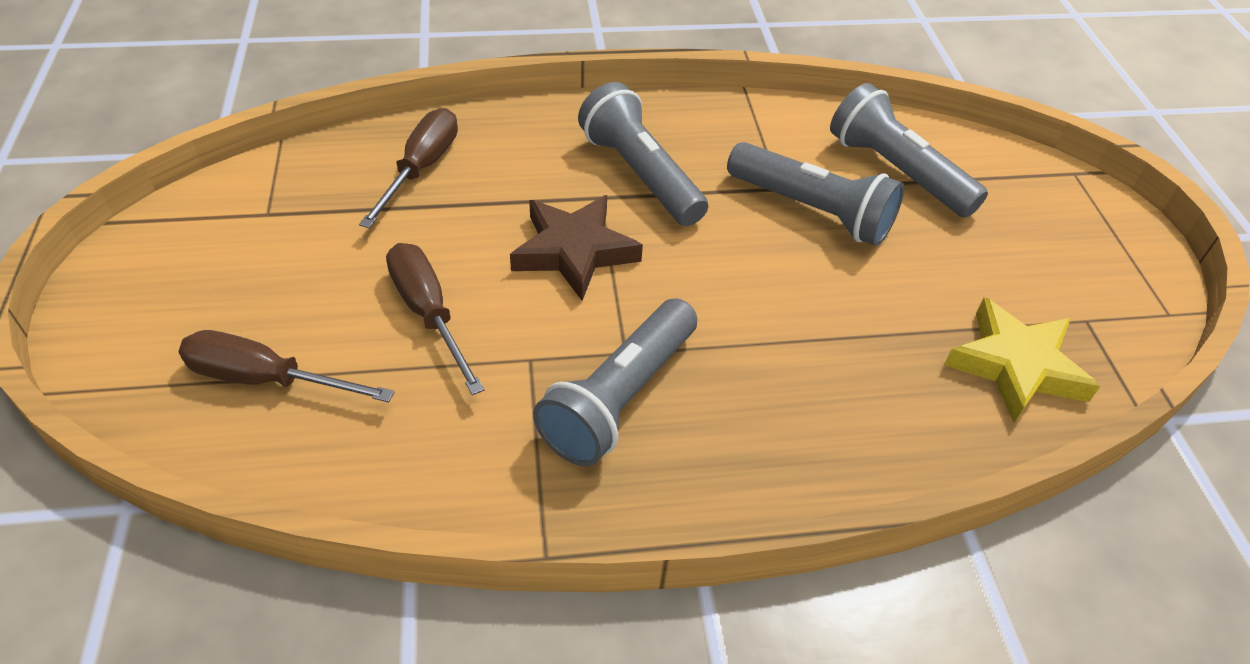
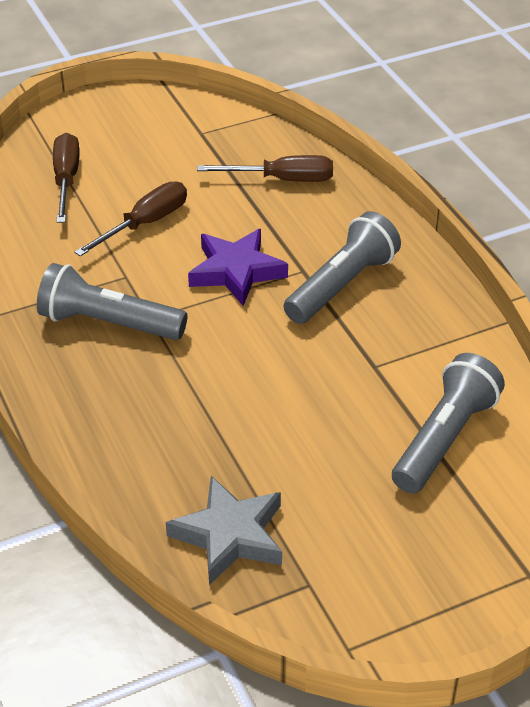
camera: 75 degrees right, 5 degrees down
(574, 251) = (236, 271): brown star -> purple star
(812, 211) = (355, 390): grey flashlight -> none
(1016, 366) = (230, 535): yellow star -> grey star

